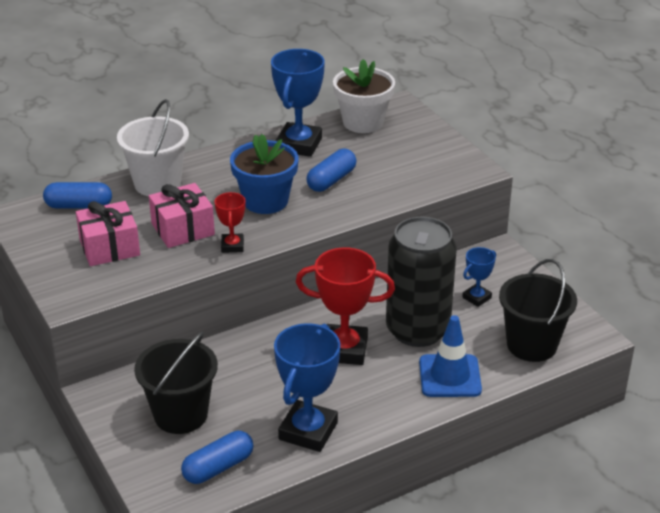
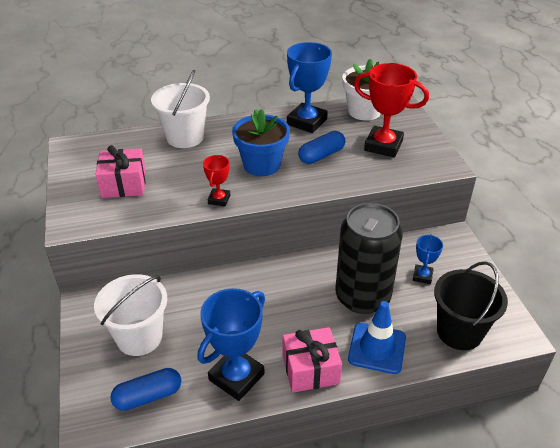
camera: 15 degrees right, 5 degrees up
(79, 206) = (118, 146): blue capsule -> none
(181, 415) = (139, 337): black bucket -> white bucket
(183, 229) = (186, 178): pink gift -> pink gift (310, 369)
(344, 349) = (294, 303): red trophy -> red trophy (383, 145)
(476, 298) = (422, 276): blue trophy -> blue trophy turned 45 degrees counterclockwise

